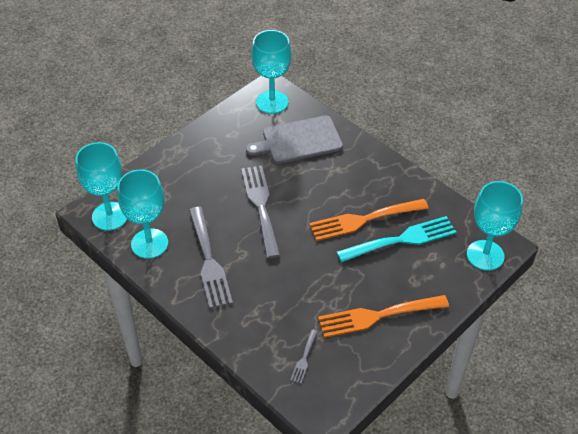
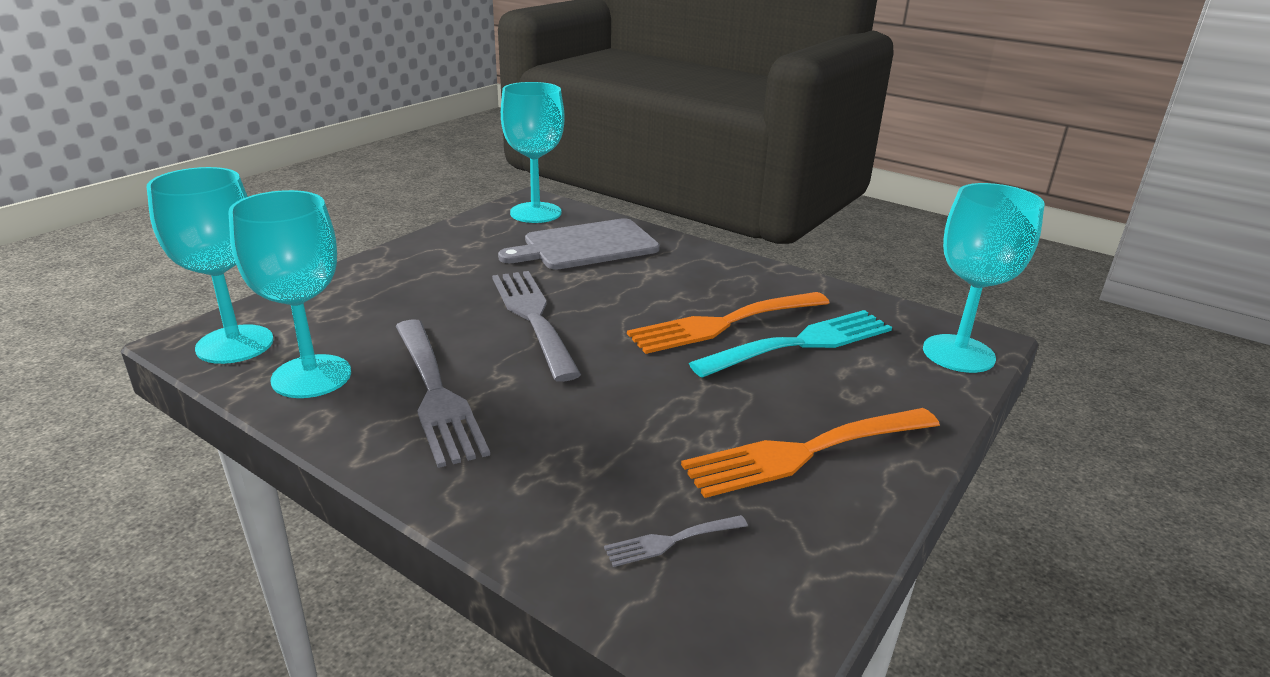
camera: 10 degrees left, 20 degrees down
(304, 358) = (670, 541): grey fork -> grey fork turned 60 degrees clockwise

